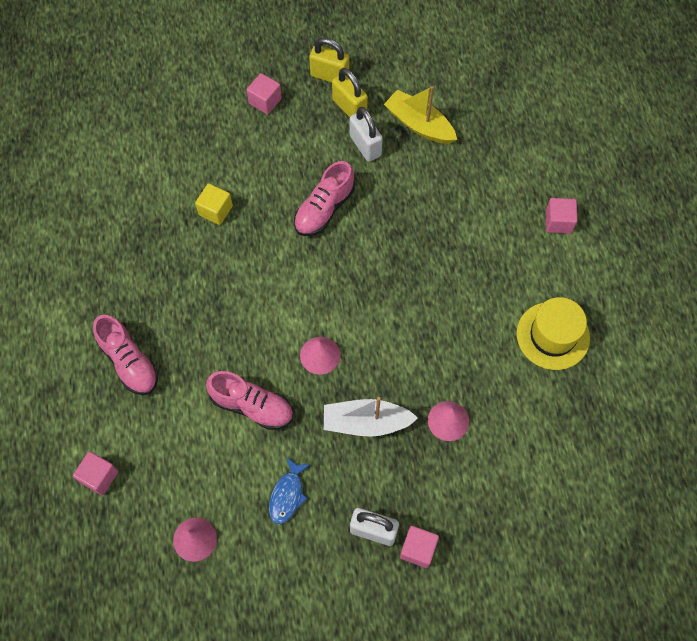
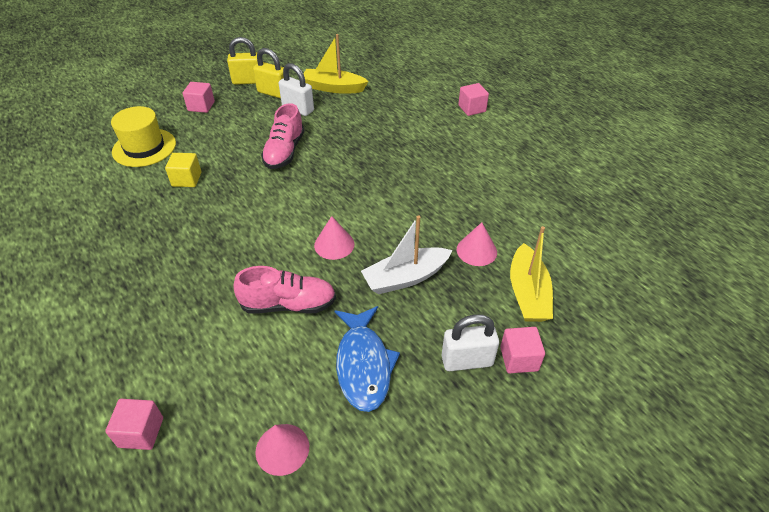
camera: 25 degrees left, 20 degrees down
(129, 362) = (141, 314): pink shoe -> none
(287, 495) = (363, 365): blue fish -> blue fish, size x1.61
(466, 489) = (527, 293): none -> yellow boat
(553, 335) = (518, 170): yellow hat -> yellow hat (144, 147)

